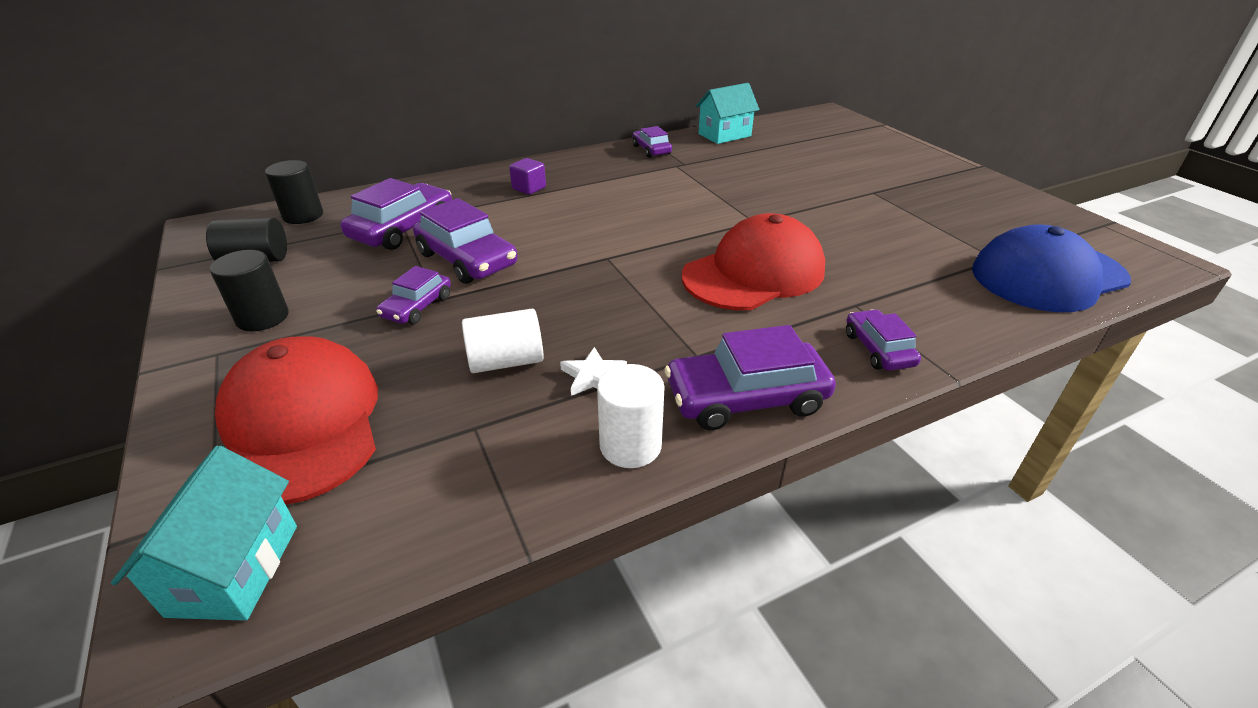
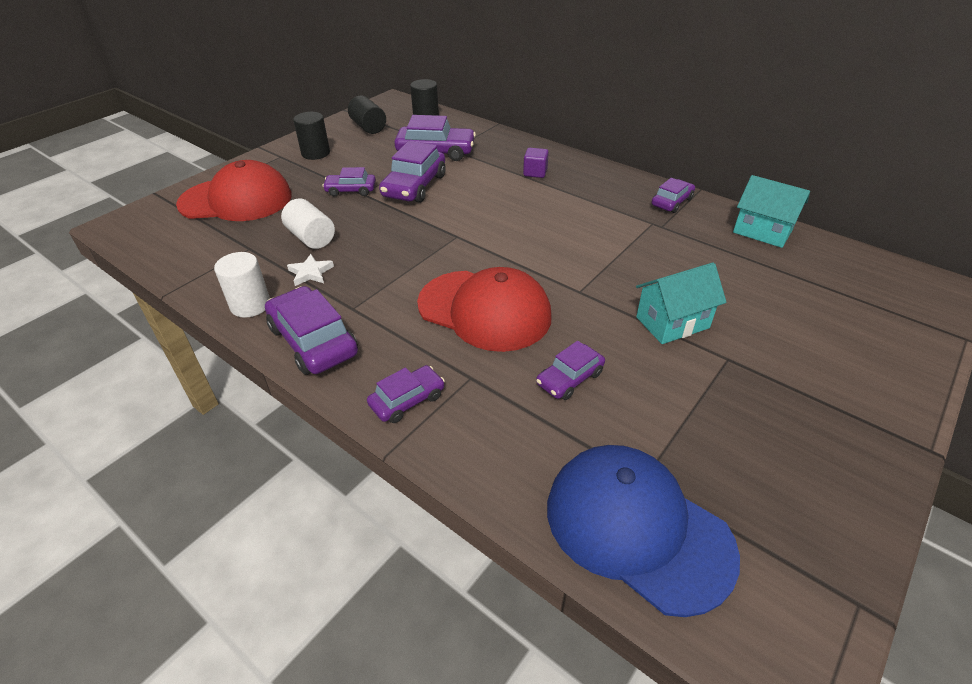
camera: 65 degrees right, 5 degrees up
(235, 569) = (144, 224): turquoise house -> turquoise house (672, 322)
(302, 423) = (236, 200): red cap -> red cap turned 45 degrees clockwise
(874, 257) = (570, 378): none -> purple car

